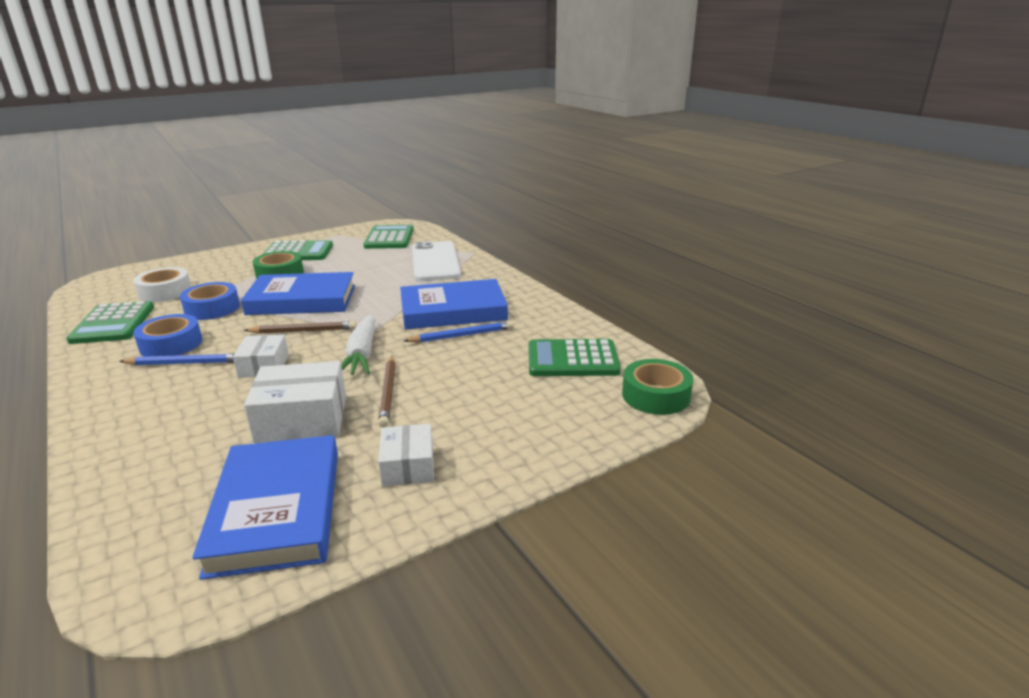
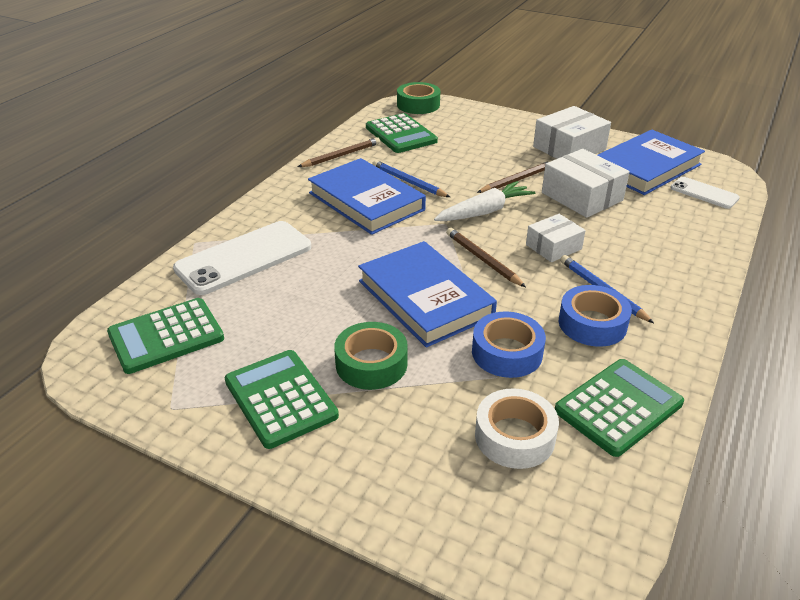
camera: 120 degrees left, 10 degrees up
(157, 524) = (704, 193): none -> white phone
(408, 466) = (569, 148): white box -> white box, size x1.60
(553, 319) = (341, 155): none -> brown pencil

